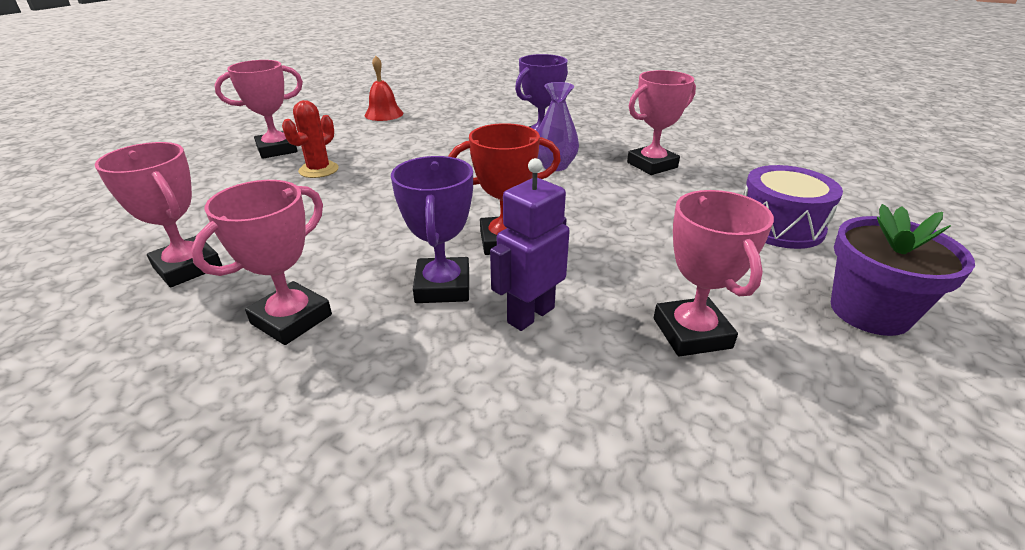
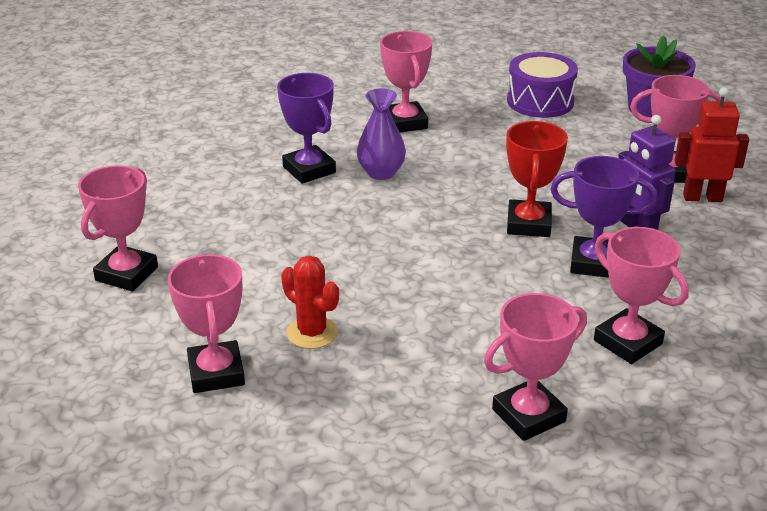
camera: 75 degrees left, 0 degrees up
(384, 114) = (126, 274): red bell -> pink trophy
(645, 372) = (702, 197): none -> red robot

